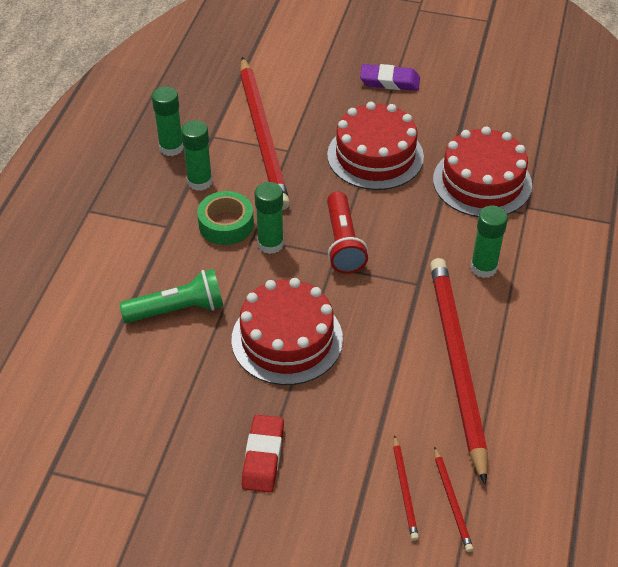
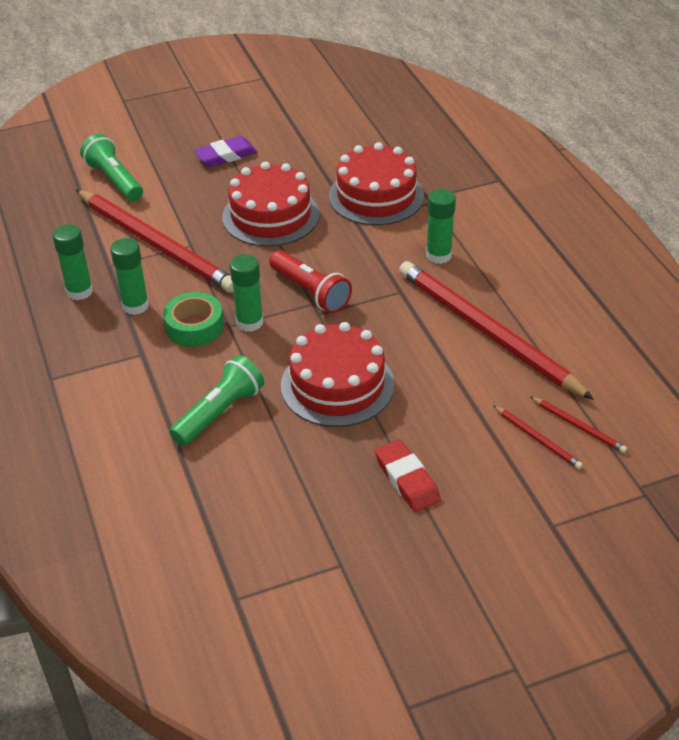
camera: 35 degrees left, 5 degrees down
(282, 62) = (114, 180): none -> green flashlight

